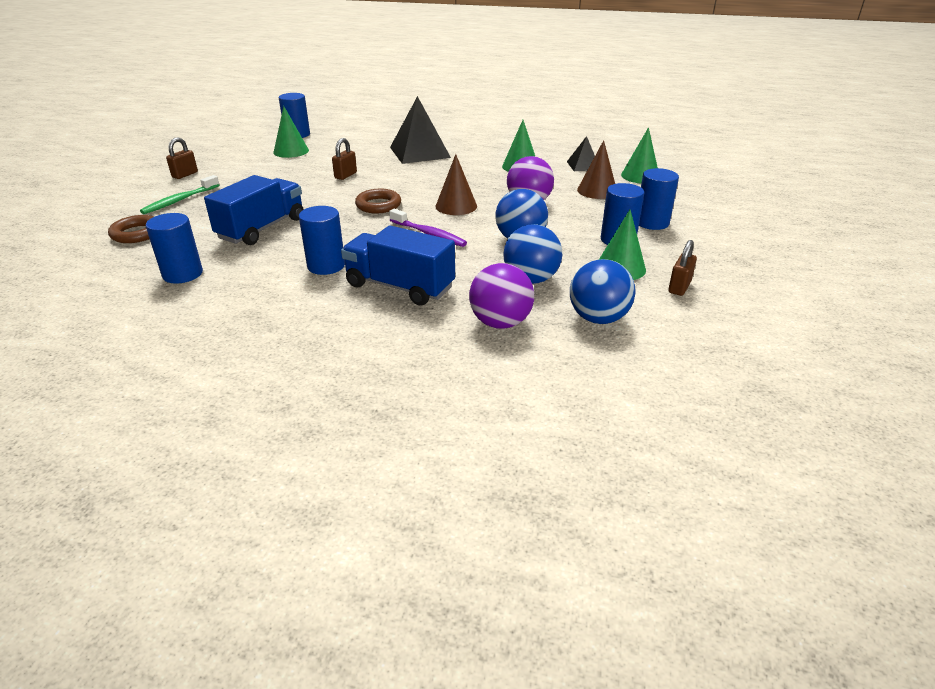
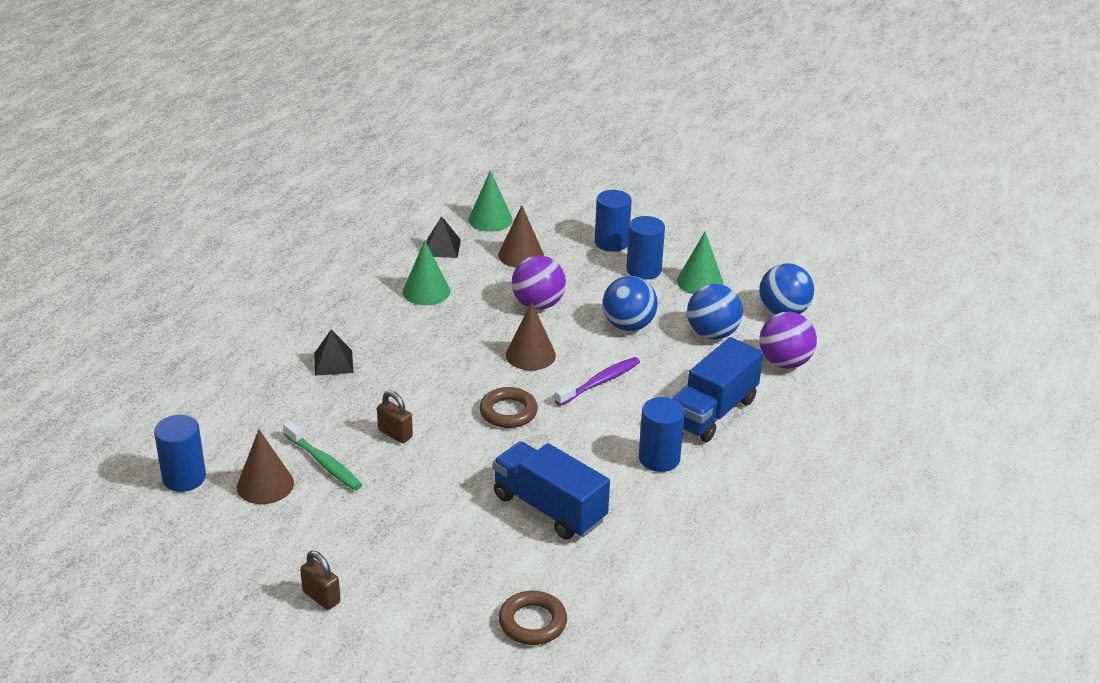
camera: 80 degrees left, 0 degrees up
(180, 200) = (428, 592): green toothbrush -> green toothbrush (324, 463)
(182, 274) = (657, 567): blue cylinder -> none
(291, 151) = (265, 485): green cone -> brown cone
(420, 152) = (333, 362): black pyramid -> black pyramid, size x0.52
(679, 287) = (739, 261): brown padlock -> none

